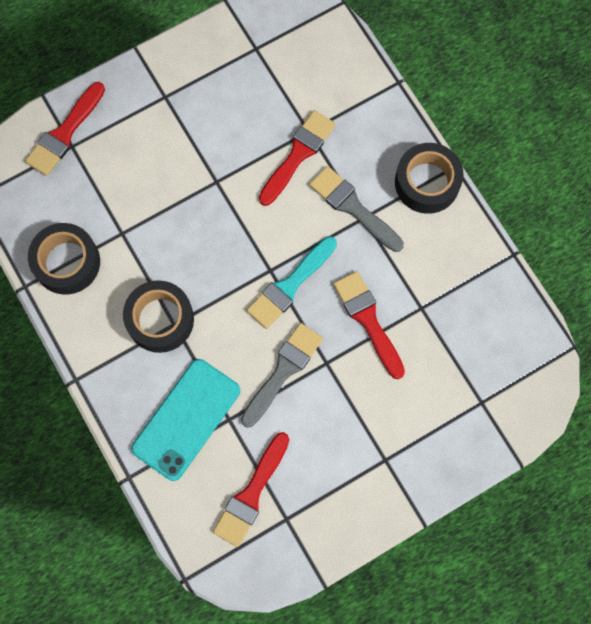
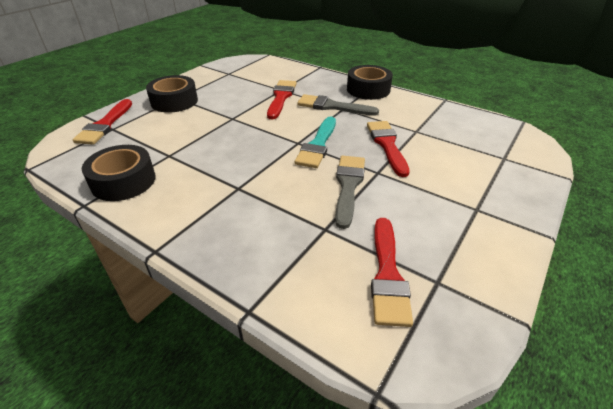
camera: 25 degrees left, 35 degrees down
(160, 319) = (224, 189): black tape -> black tape (174, 101)
(186, 419) = (285, 242): turquoise phone -> none
(368, 320) = (387, 145): red brush -> red brush turned 45 degrees clockwise

